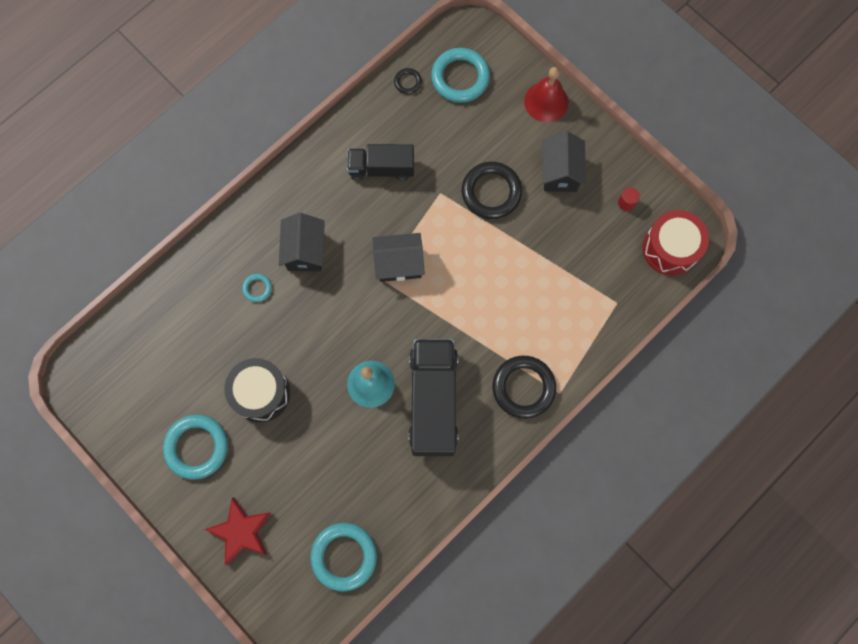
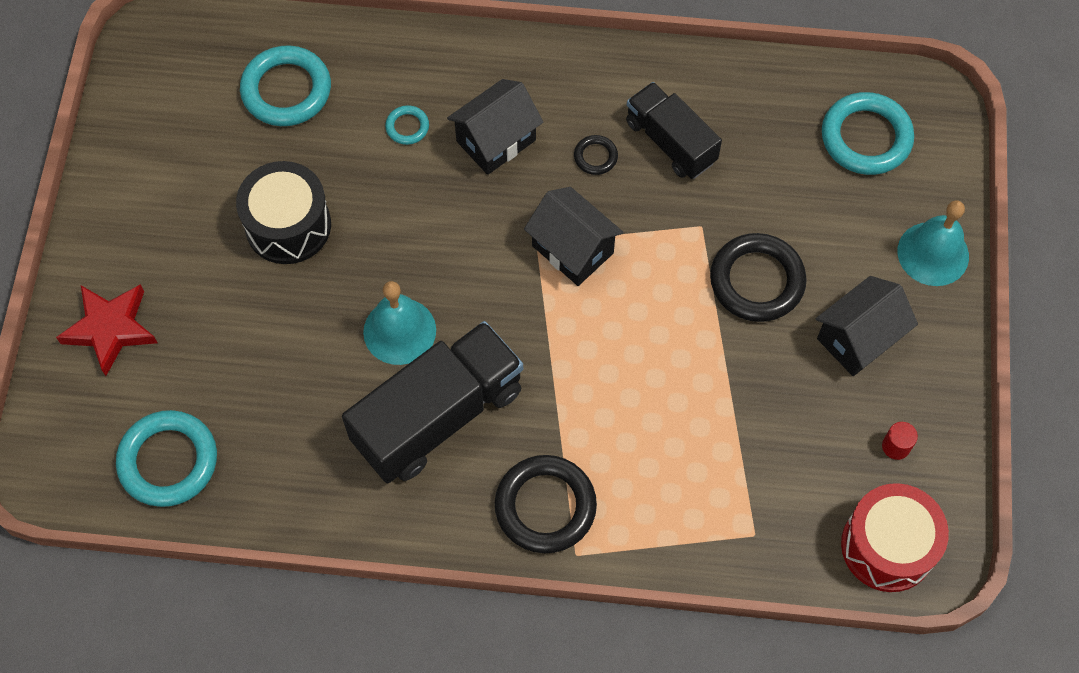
camera: 50 degrees right, 10 degrees down
(196, 447) = (170, 209): turquoise ring -> turquoise ring (286, 90)
(408, 82) = (803, 88): black ring -> black ring (595, 157)
(546, 101) = (933, 253): red bell -> turquoise bell

